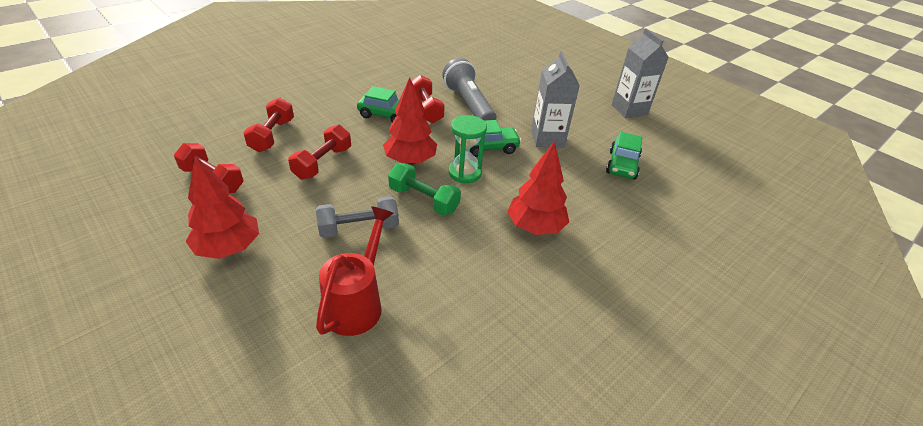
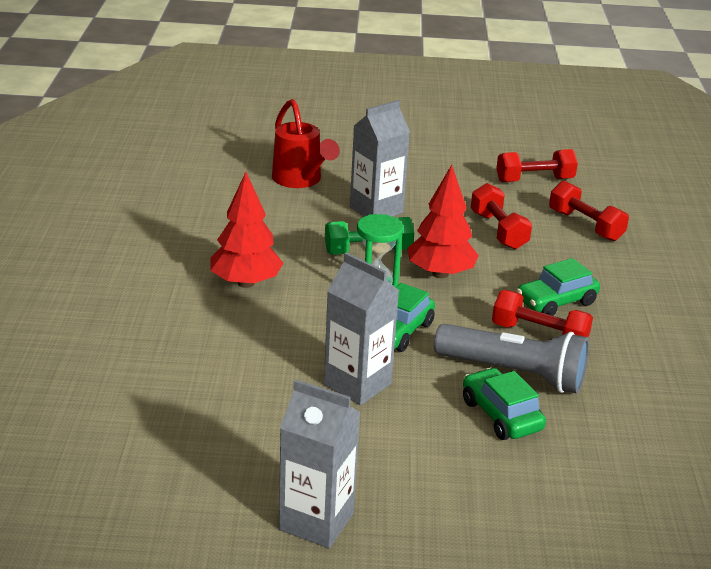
camera: 135 degrees right, 10 degrees down
(229, 248) = (429, 162): red tree -> none
(359, 228) = (376, 210): grey dumbbell -> grey carton
(622, 165) = (230, 403): green car -> green car (501, 415)

